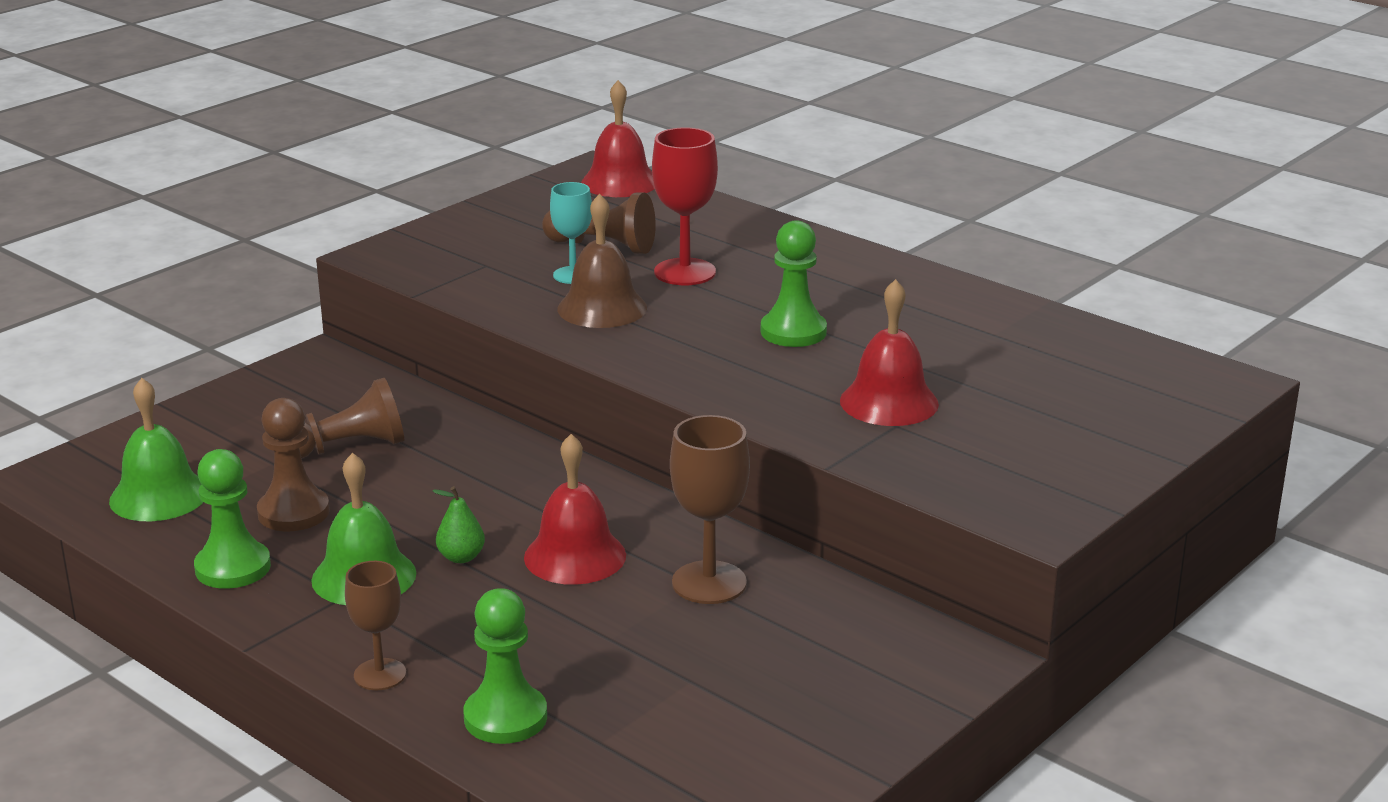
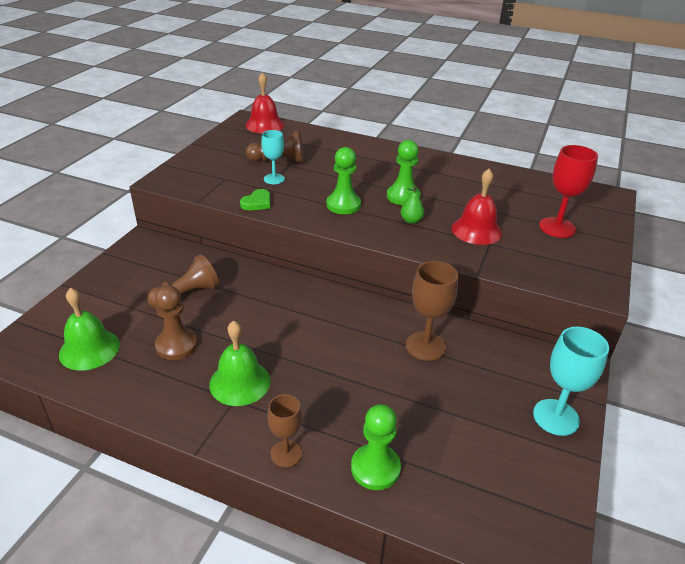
camera: 20 degrees left, 10 degrees up
(233, 568) = (158, 393): green pawn -> green pawn (343, 205)
(461, 557) = (287, 357): green pear -> green pear (411, 220)
(517, 309) = (257, 203): none -> green heart
(575, 556) = (347, 343): red bell -> none
(602, 308) = (301, 196): brown bell -> none
(685, 272) = (328, 170): red goblet -> red goblet (557, 227)
(863, 716) = (556, 417): none -> turquoise goblet

